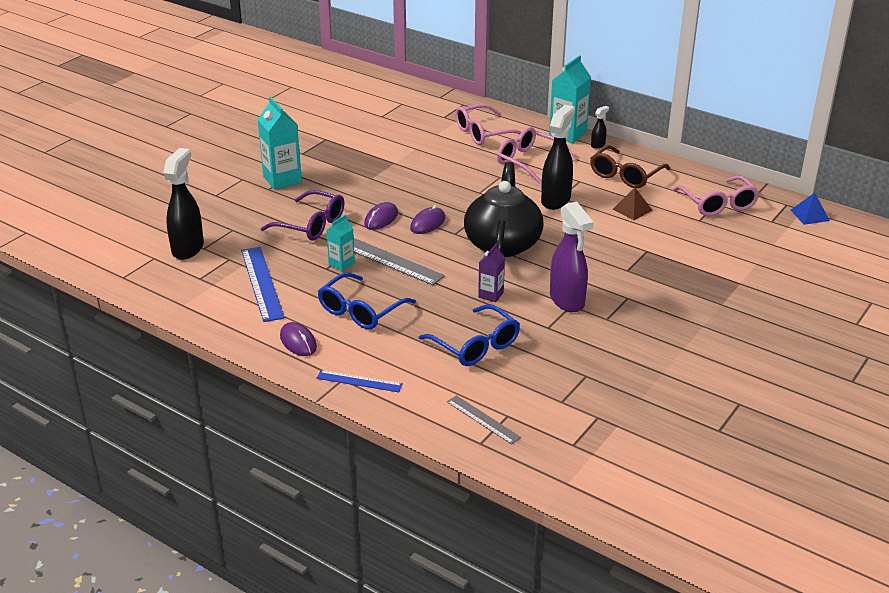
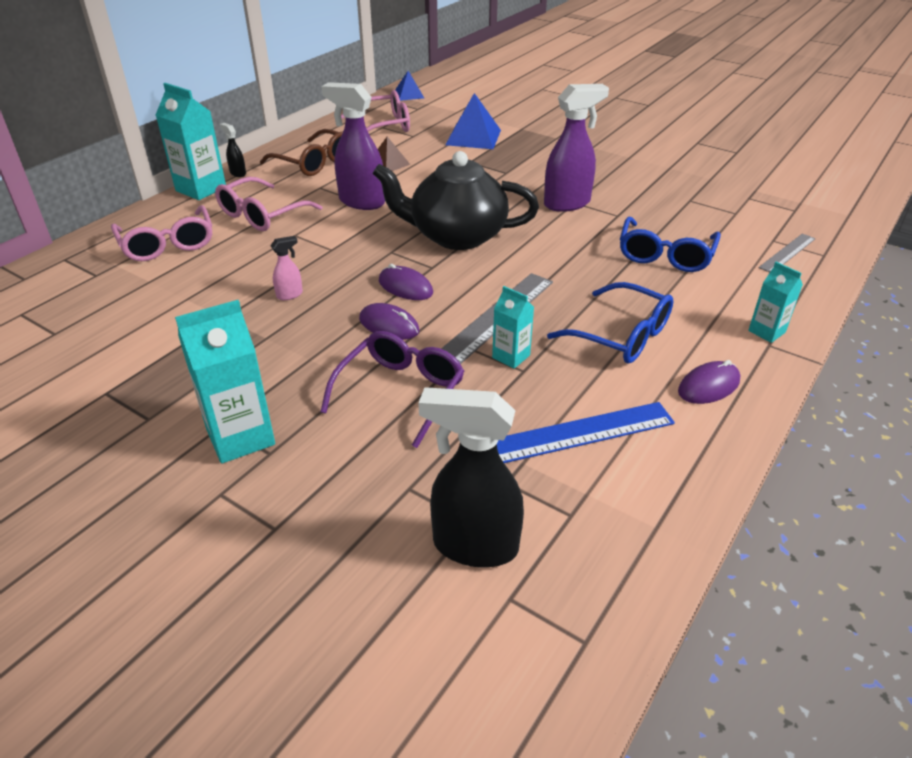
camera: 90 degrees left, 5 degrees up
(359, 381) = (766, 331): blue ruler -> turquoise carton
(419, 182) = (290, 295): none -> pink spray bottle
(476, 346) = (665, 255): blue glasses -> blue glasses turned 150 degrees clockwise
(491, 295) = (565, 245): purple carton -> none
(556, 200) = (361, 202): black spray bottle -> purple spray bottle
(706, 253) = (473, 137): none -> blue pyramid

